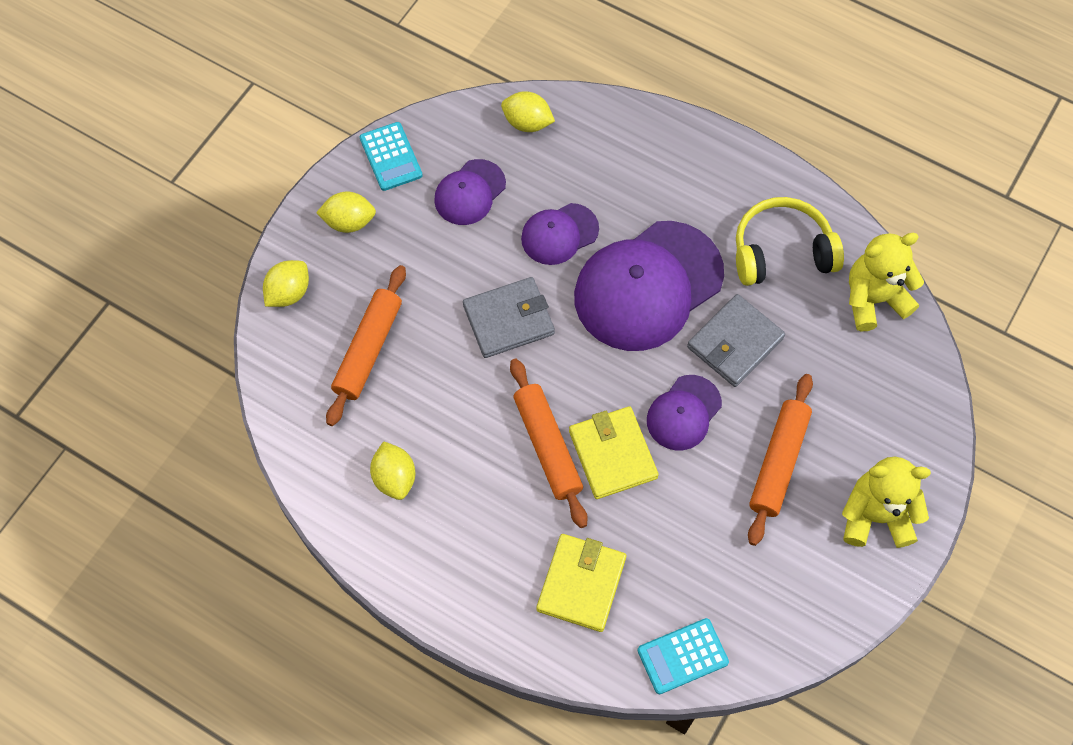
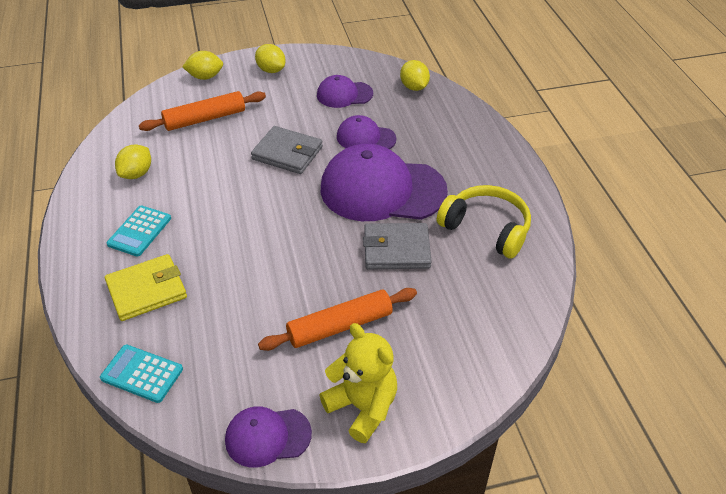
camera: 45 degrees right, 20 degrees down
(391, 157) = (327, 60): turquoise calculator -> turquoise calculator (139, 231)
(547, 446) = (225, 217): orange rolling pin -> none
(612, 454) = (252, 246): yellow wallet -> none
(683, 413) = (319, 258): purple cap -> purple cap (267, 436)
(873, 299) = (518, 293): yellow teddy bear -> none

